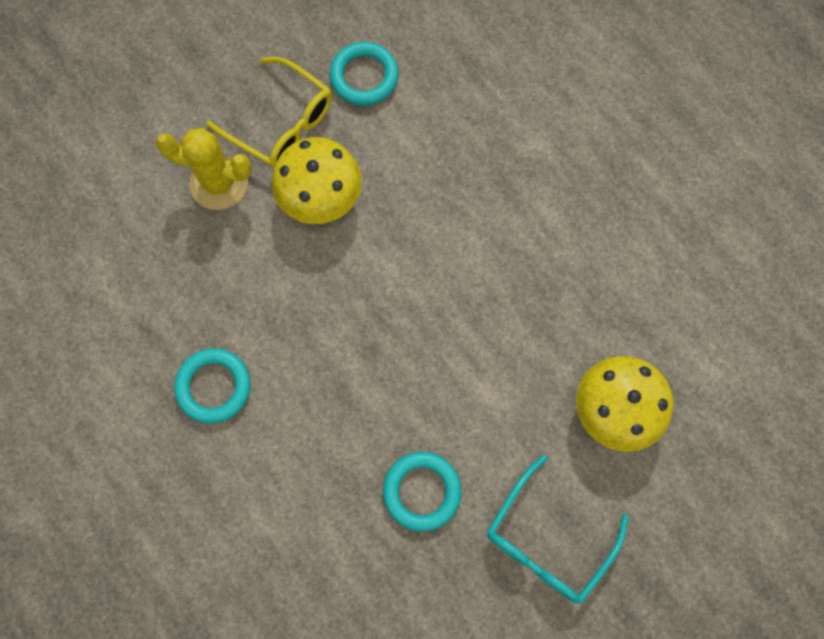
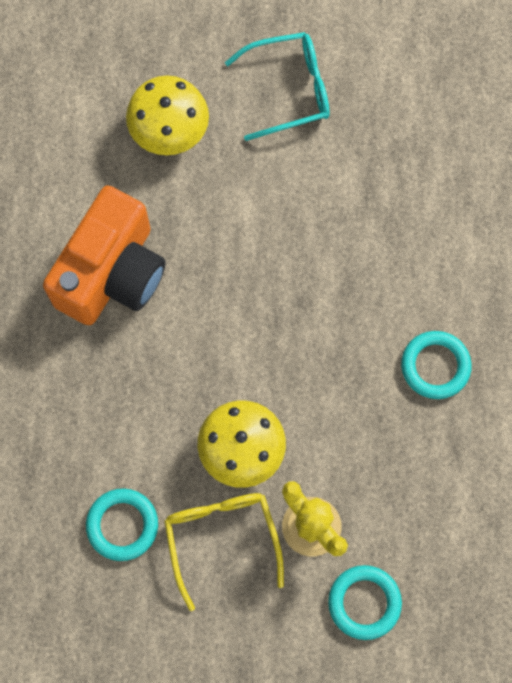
camera: 140 degrees left, 0 degrees up
(422, 491) = (346, 182): turquoise ring -> turquoise ring (364, 602)
(545, 249) = (112, 273): none -> orange camera

